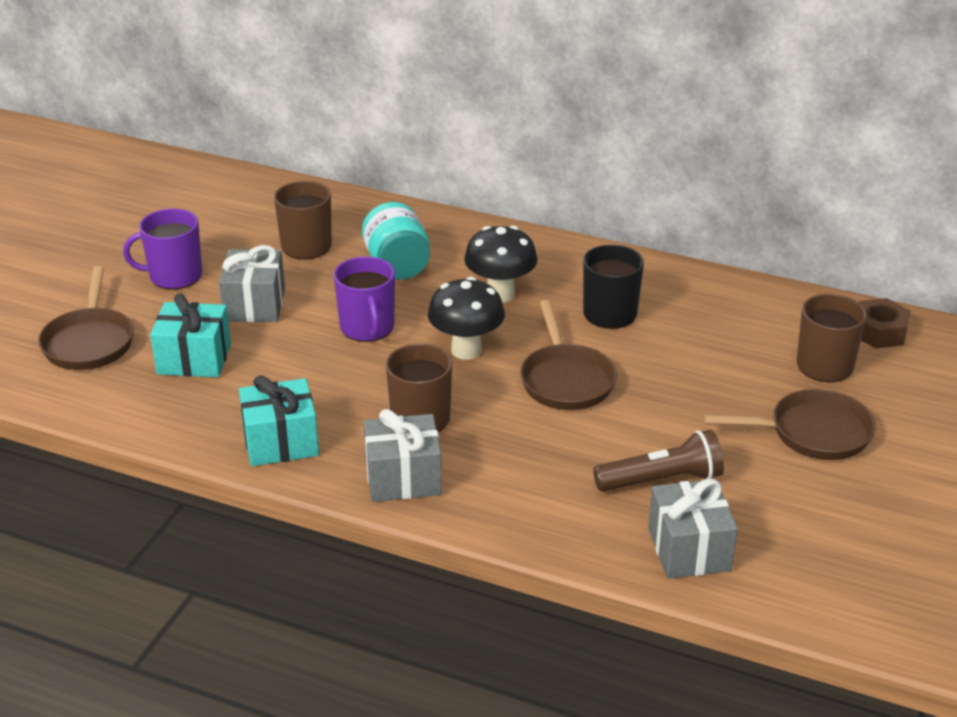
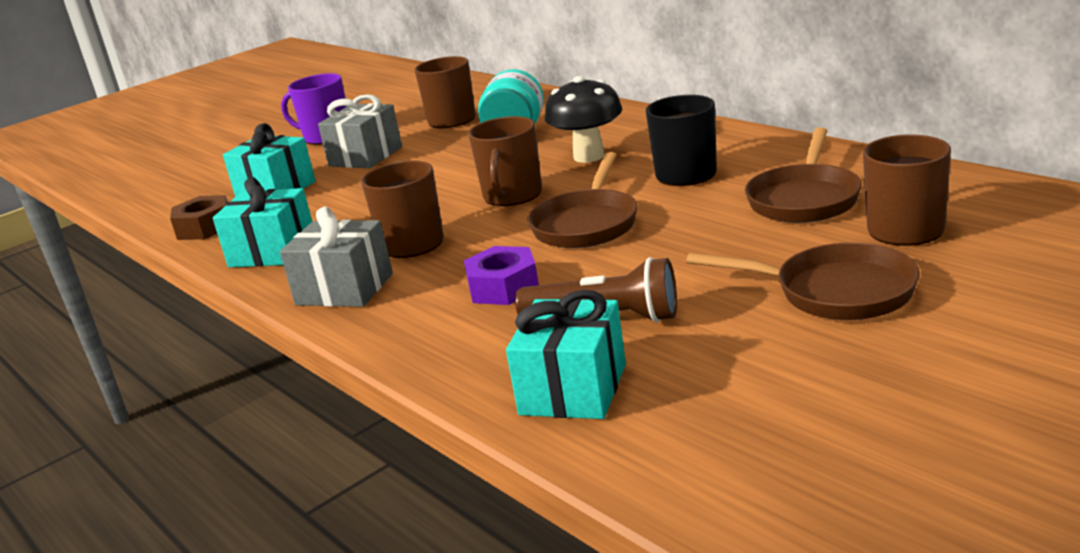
camera: 30 degrees right, 10 degrees down
(89, 342) = (214, 175): brown pan -> brown pan (804, 199)
(367, 328) = (440, 175): purple mug -> none
(466, 350) = (512, 195): black mushroom -> brown mug
(550, 458) = (503, 287): none -> purple nut
(689, 549) = (573, 389): grey gift -> turquoise gift
(879, 332) = (1007, 203): brown nut -> brown nut (205, 227)

